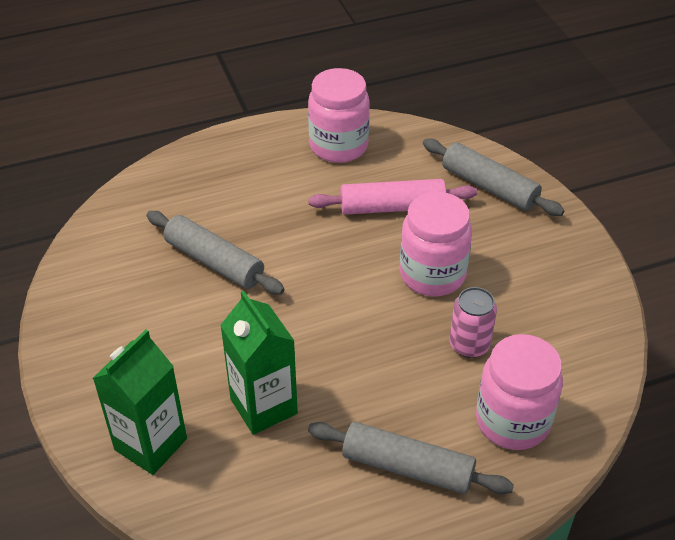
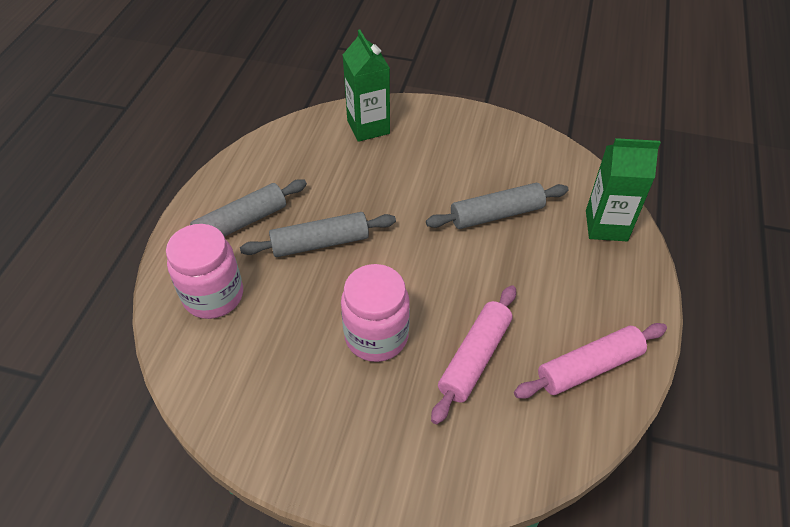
camera: 125 degrees right, 5 degrees up
(263, 406) = (348, 182): green carton -> green carton (606, 226)
(338, 146) = (589, 367): pink jar -> pink rolling pin
(469, 345) = (292, 314): pink can -> none
(489, 186) = (445, 458): grey rolling pin -> grey rolling pin (320, 243)

